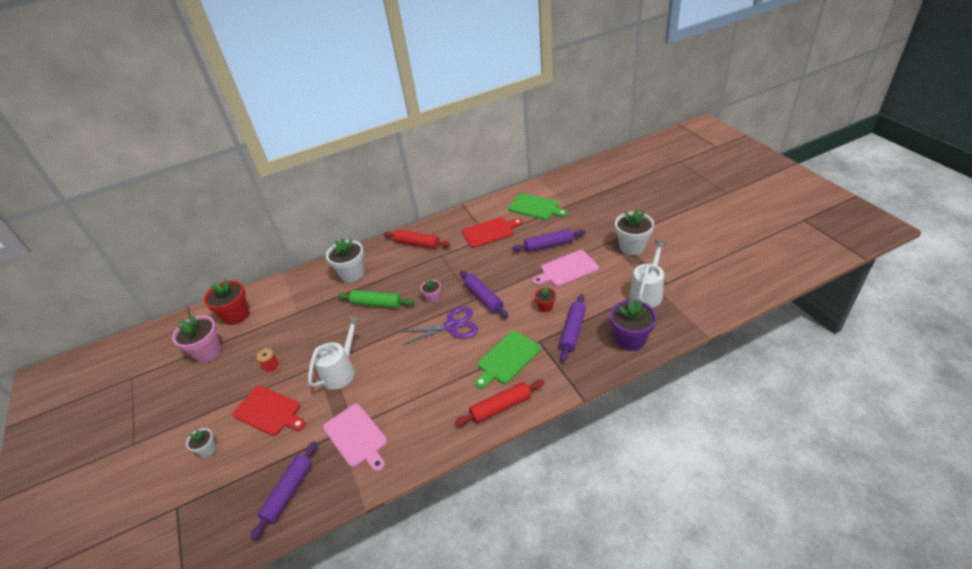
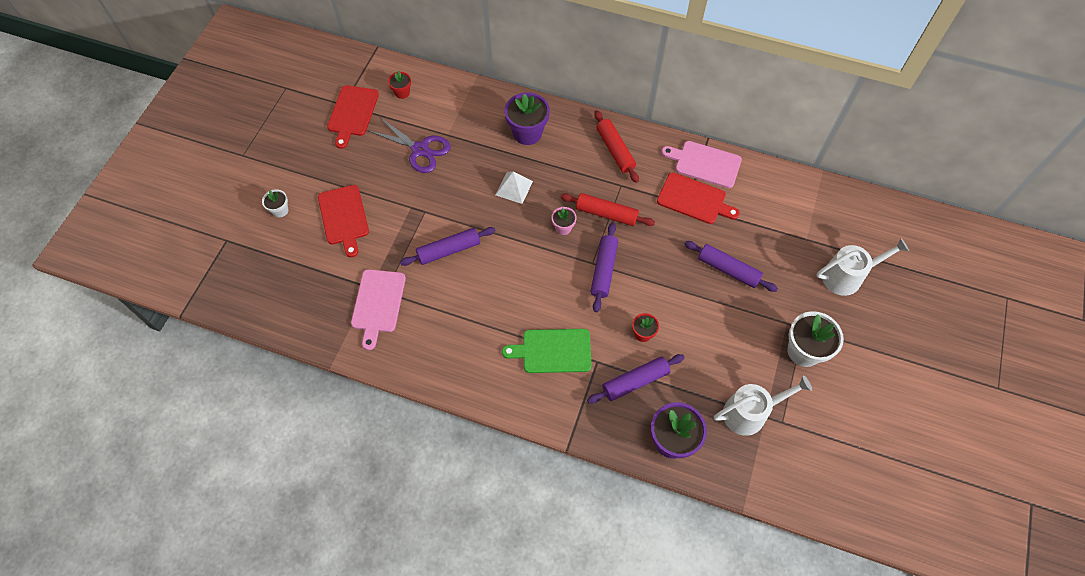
camera: 40 degrees right, 20 degrees up
(208, 352) = (352, 113): pink flower pot -> red cutting board
(236, 315) = (402, 92): red flower pot -> red flower pot, size x0.53
(272, 367) = (381, 176): red spool -> none
(288, 492) = (297, 302): purple rolling pin -> purple rolling pin (449, 250)
(341, 371) = (423, 231): white watering can -> white watering can (847, 276)
(352, 274) = (527, 133): white flower pot -> purple flower pot
(377, 304) = (514, 188): green rolling pin -> white pyramid
(452, 326) = (546, 273): purple scissors -> purple scissors (420, 149)
(501, 407) = (499, 388): red rolling pin -> red rolling pin (606, 214)
(535, 207) = (773, 211): green cutting board -> none
(567, 269) = (710, 314): pink cutting board -> pink cutting board (705, 164)

